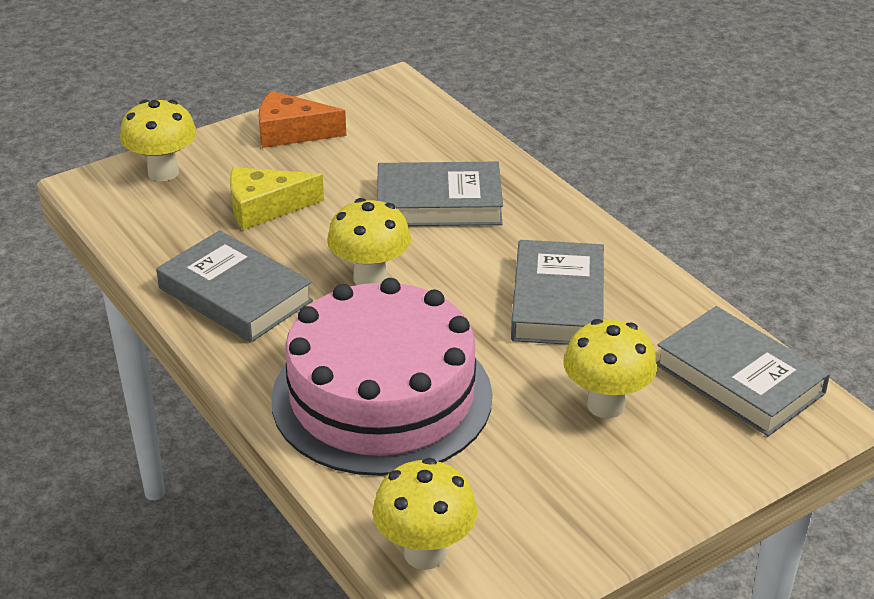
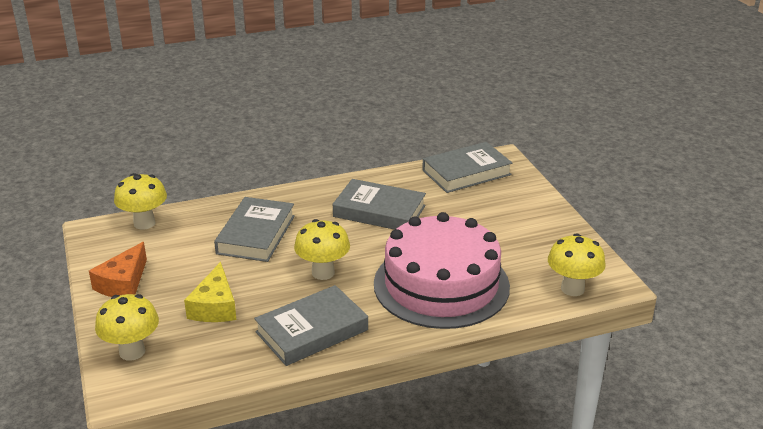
camera: 75 degrees left, 5 degrees down
(606, 405) = (473, 213): yellow mushroom -> yellow mushroom (144, 223)

